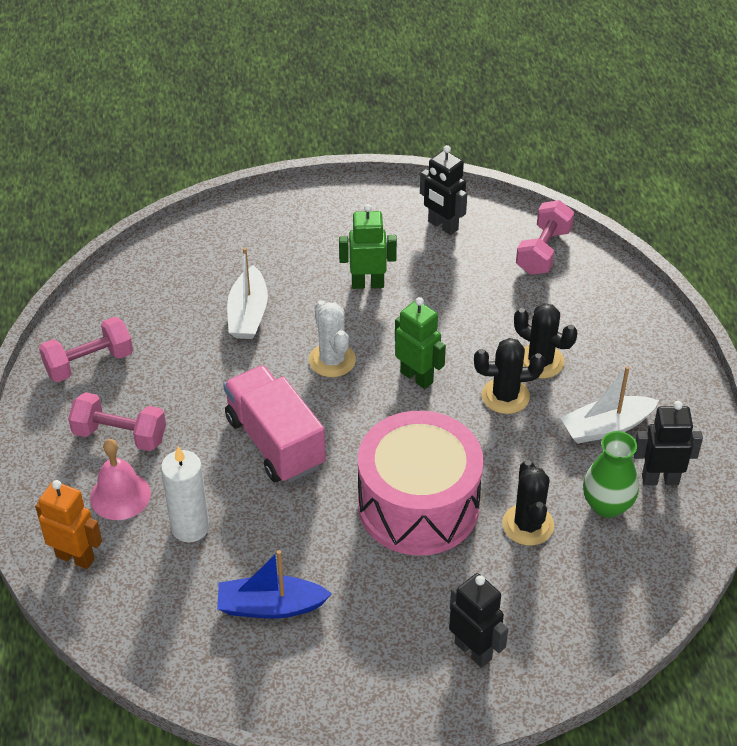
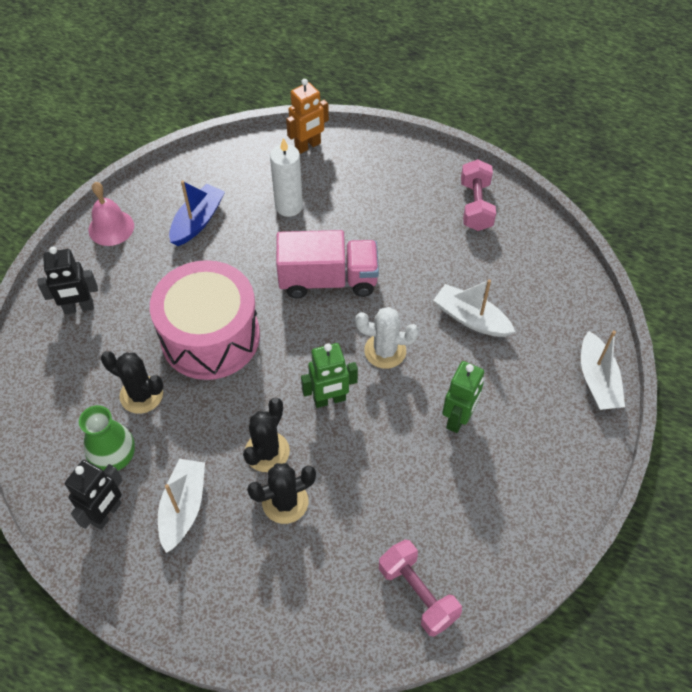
camera: 120 degrees right, 10 degrees up
(120, 435) = (394, 199): pink dumbbell -> none
(120, 495) = (341, 182): pink bell -> pink bell (111, 228)
(259, 212) = (597, 380): none -> white boat
(442, 226) = (502, 521): black robot -> none

